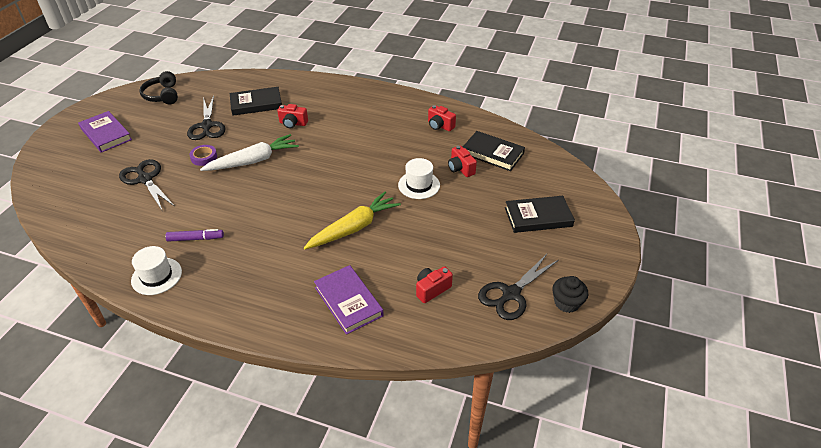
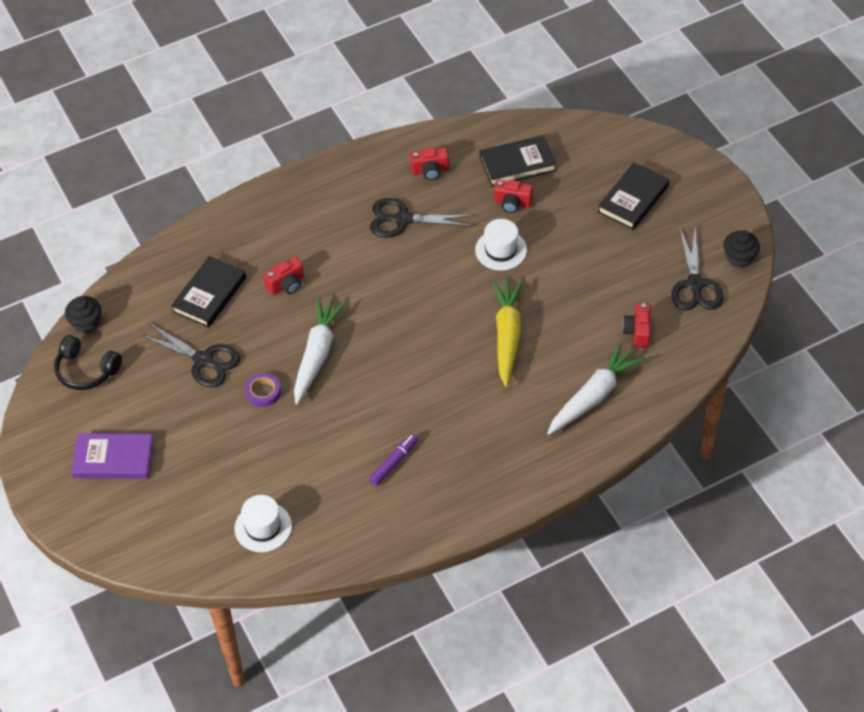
camera: 45 degrees left, 10 degrees up
(145, 179) = (247, 460): black scissors -> black scissors (402, 219)
(156, 276) = (417, 517): white hat -> white hat (263, 527)
(195, 80) = (86, 323): none -> black cupcake
(348, 301) = (593, 396): purple book -> white carrot

